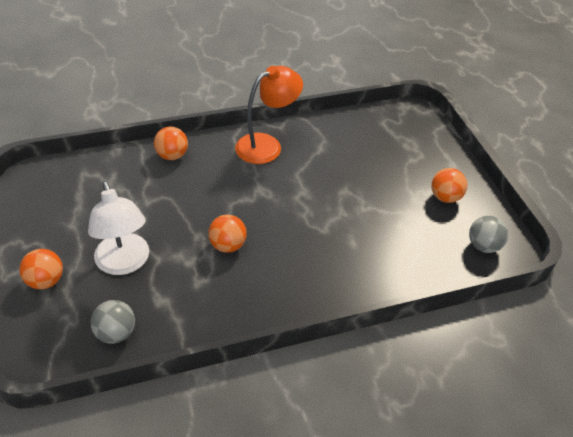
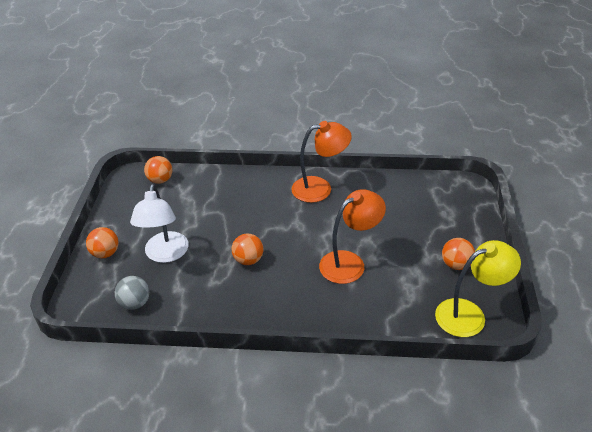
camera: 25 degrees right, 5 degrees down
(172, 155) = (240, 181): orange ball -> orange ball (160, 180)
(340, 221) = (350, 262): none -> orange lamp
(483, 246) = (469, 314): grey ball -> yellow lamp

